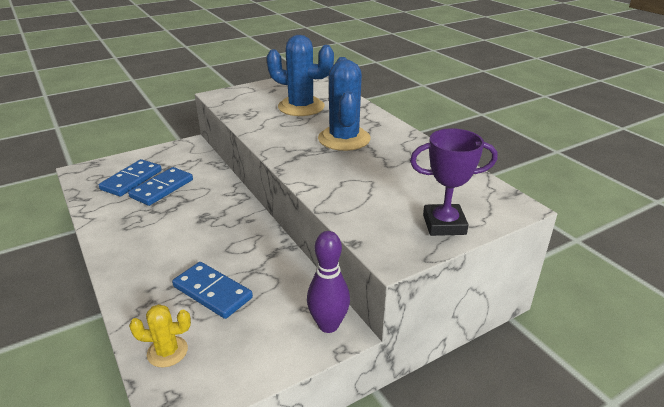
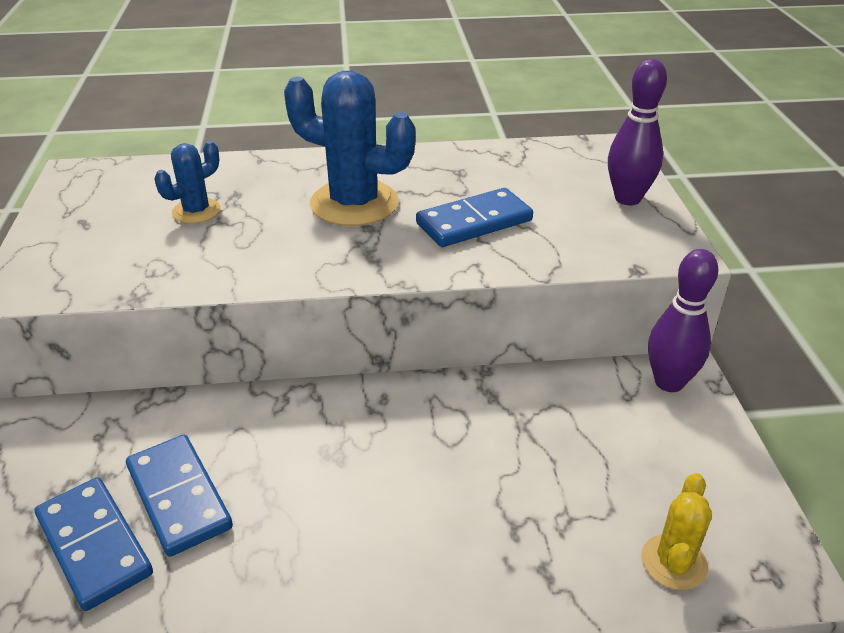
camera: 65 degrees left, 5 degrees up
(212, 292) = (554, 482): blue domino -> blue domino (474, 222)
(301, 107) = (196, 211): blue cactus -> blue cactus, size x0.53
(444, 224) = (627, 199): purple trophy -> purple bowling pin

